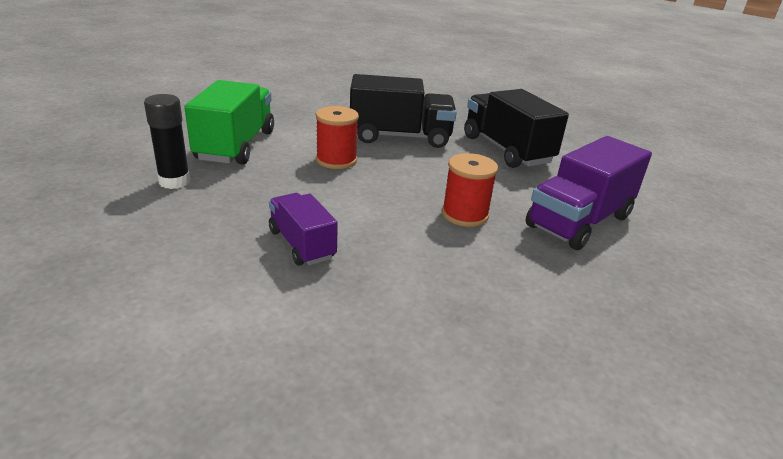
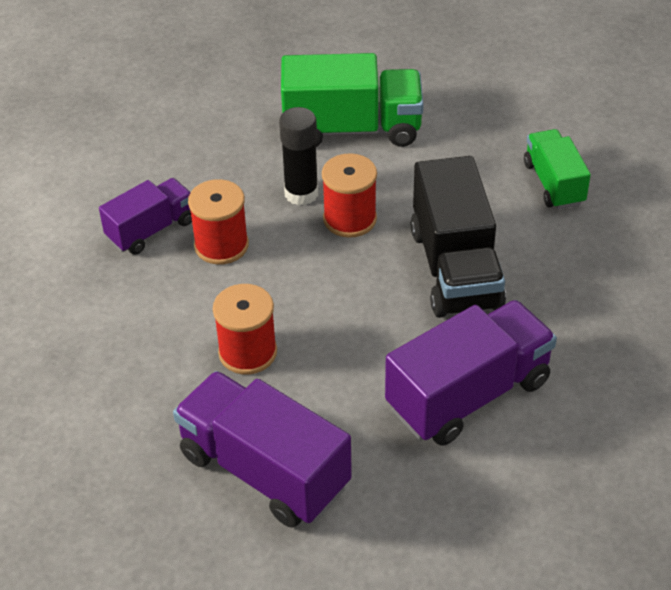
camera: 85 degrees right, 15 degrees up
(174, 181) = (247, 113): black glue stick -> black glue stick (301, 193)
(337, 102) = (553, 183): none -> green truck
(340, 212) = (221, 245): none -> red spool
(506, 150) = (468, 394): black truck -> purple truck

